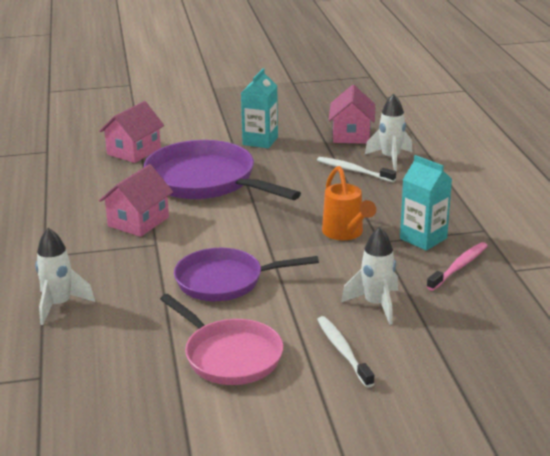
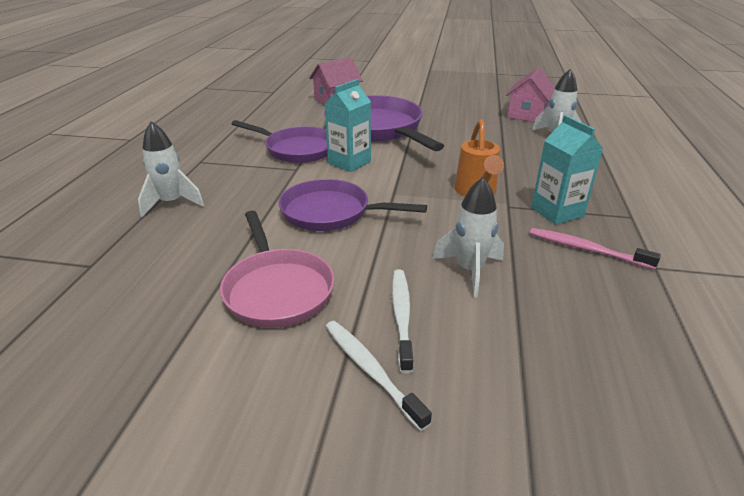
camera: 20 degrees right, 5 degrees up
(138, 221) = (297, 149): pink house -> purple pan
(260, 141) = (443, 107): turquoise carton -> turquoise carton (349, 162)
(353, 170) = (514, 141): white toothbrush -> white toothbrush (370, 370)
(459, 267) = (586, 249): pink toothbrush -> pink toothbrush turned 120 degrees counterclockwise

